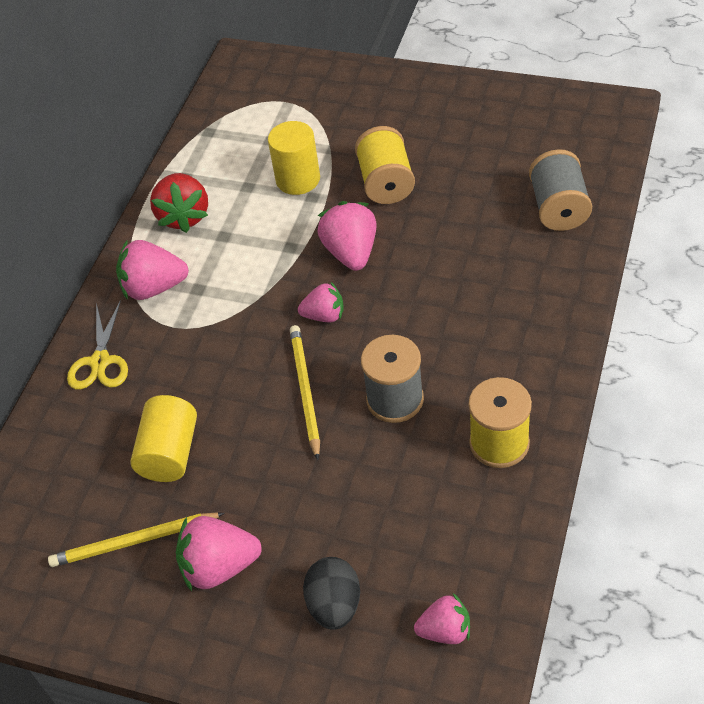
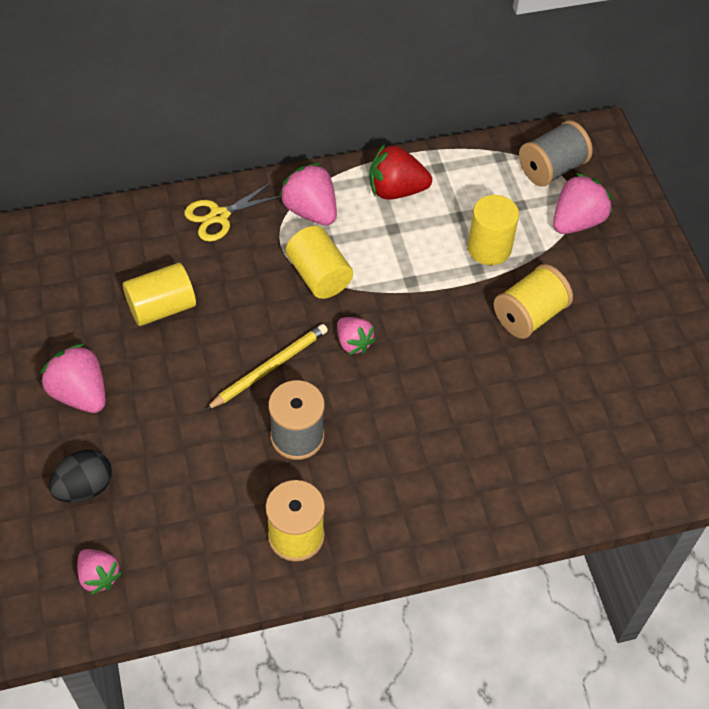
camera: 50 degrees right, 5 degrees up
(134, 541) = (74, 327): yellow pencil -> none
(184, 216) = (396, 190): red strawberry -> red strawberry turned 45 degrees clockwise
(231, 311) = (319, 275): none -> yellow cylinder
(351, 252) = (433, 328): pink strawberry -> pink strawberry (576, 221)
(558, 208) = (590, 467): grey spool -> grey spool (551, 169)

